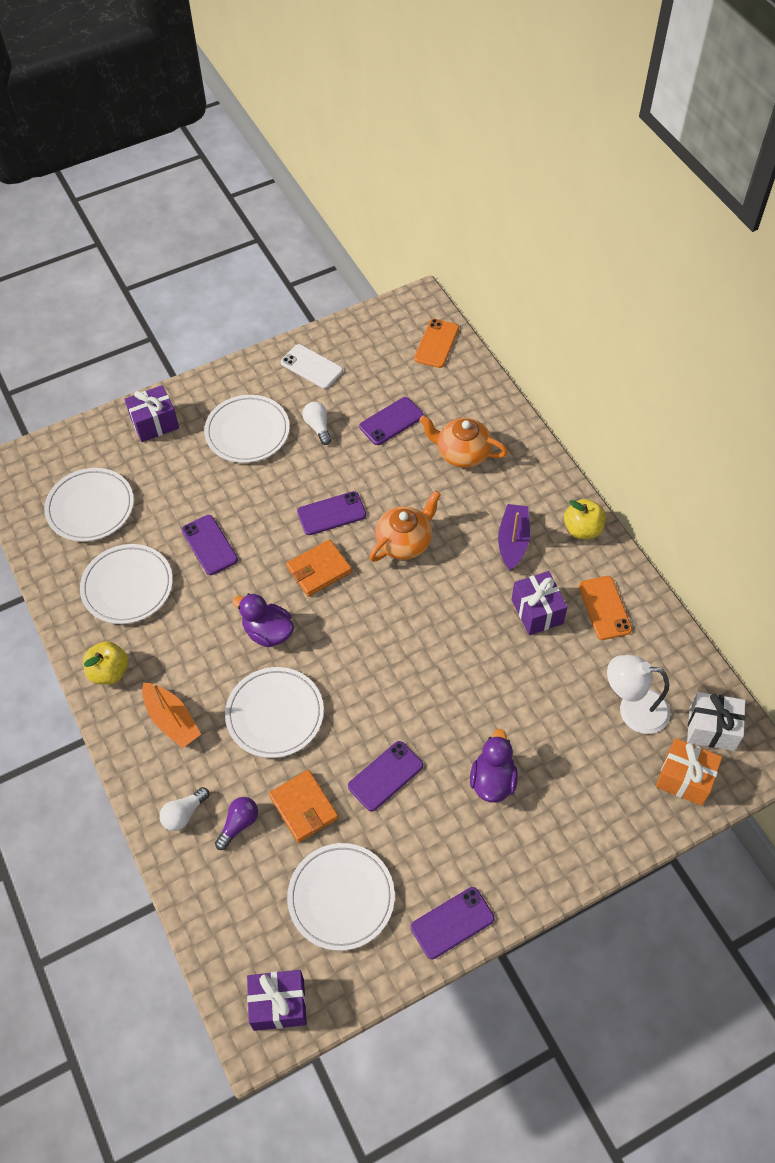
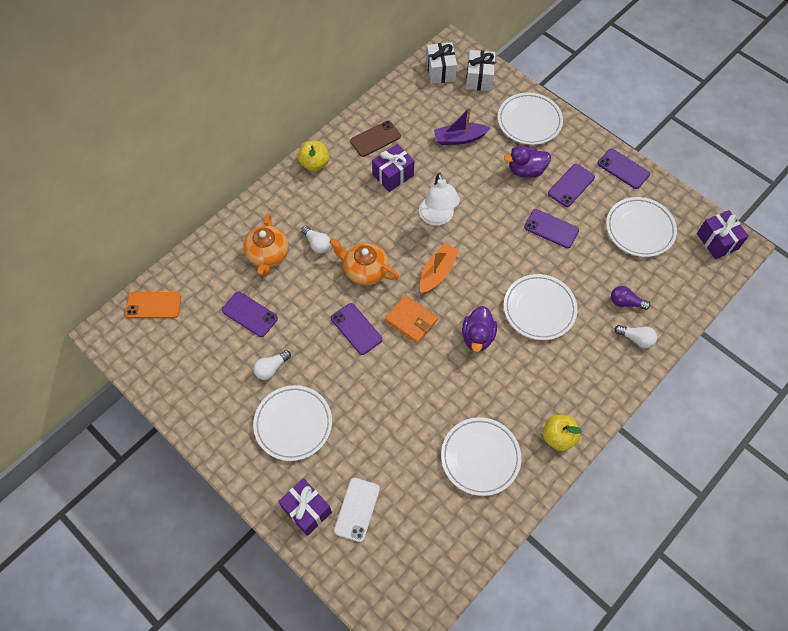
camera: 110 degrees left, 5 degrees up
(90, 507) = (416, 525): white plate -> white plate (529, 121)
(172, 720) = (575, 375): orange boat -> orange boat (437, 272)
(209, 545) = (418, 409): purple phone -> purple phone (571, 185)
(304, 807) = (595, 268): orange wallet -> none
(311, 367) = (204, 397): white phone -> white phone (357, 509)
(460, 503) = (317, 244): none -> white light bulb
(513, 541) = (340, 202): purple boat -> purple boat (459, 138)
(604, 608) = (375, 139): orange phone -> brown phone
(633, 709) = (444, 110): white lamp -> white lamp (437, 218)
(684, 779) = (479, 78): orange gift -> white gift

